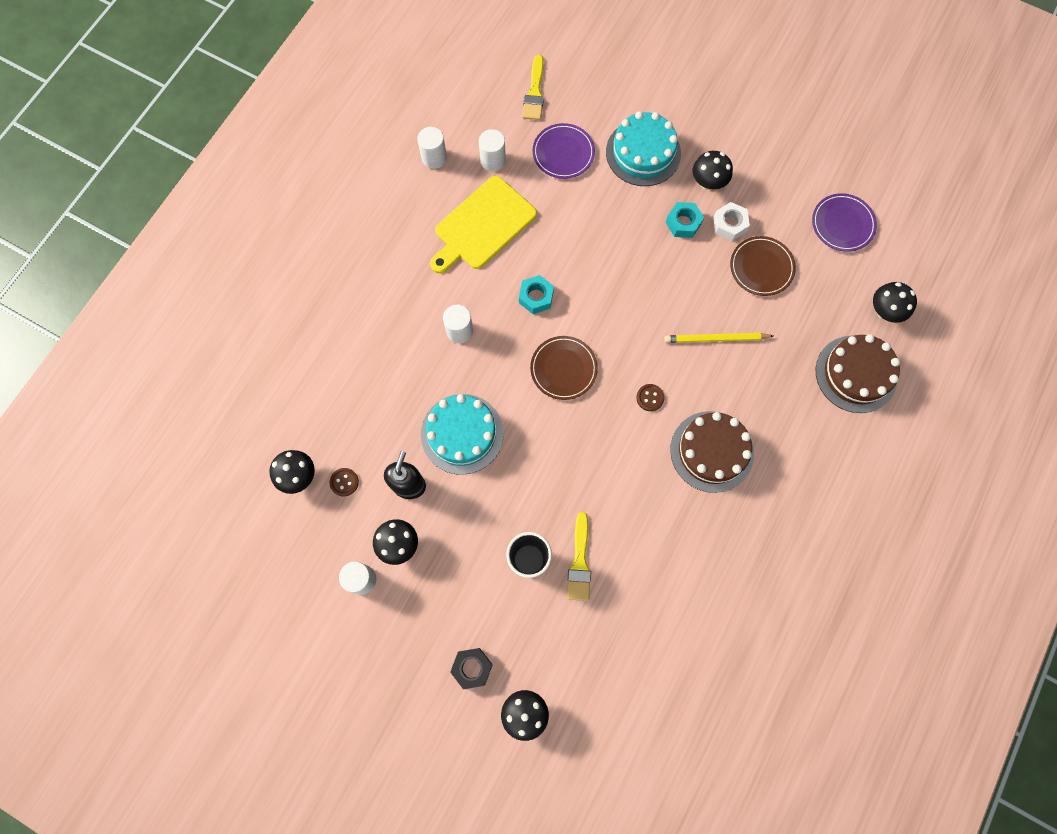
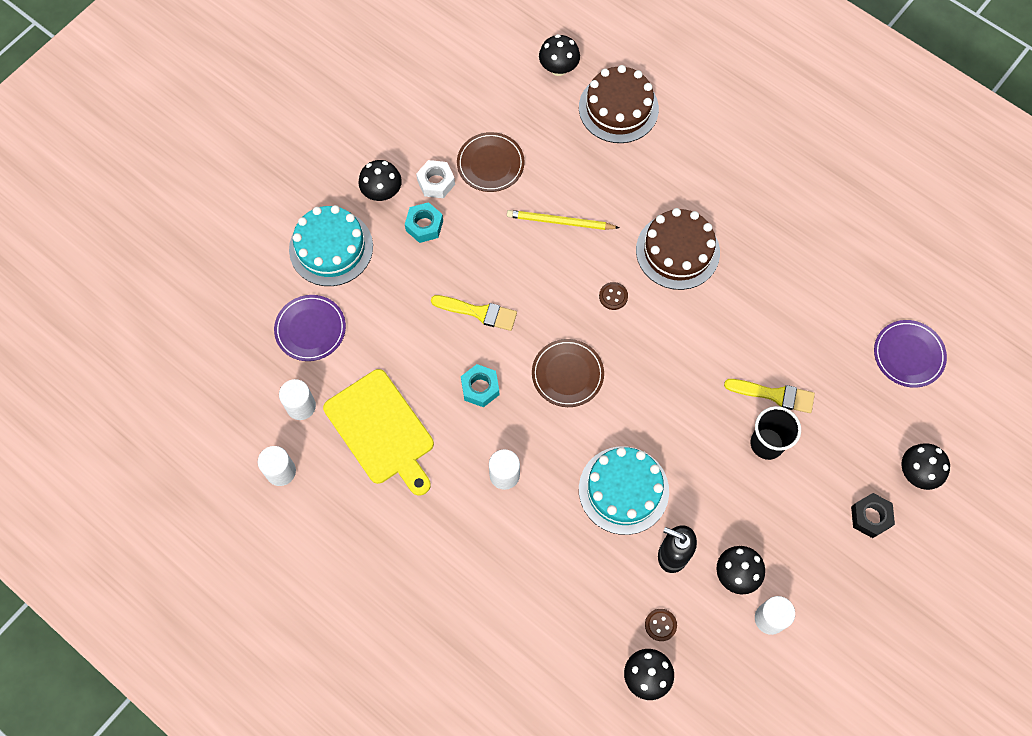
camera: 80 degrees left, 5 degrees down
(534, 92) = (224, 346): yellow brush -> yellow brush (478, 312)
(716, 339) = (560, 222): yellow pencil -> yellow pencil turned 90 degrees clockwise
(842, 224) = (458, 81): purple plate -> purple plate (908, 355)

